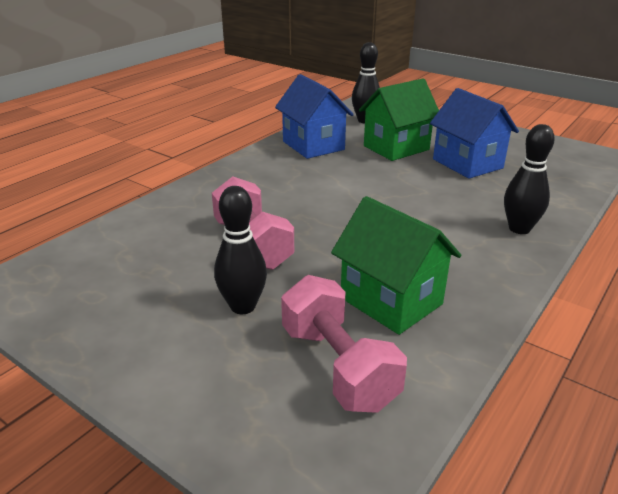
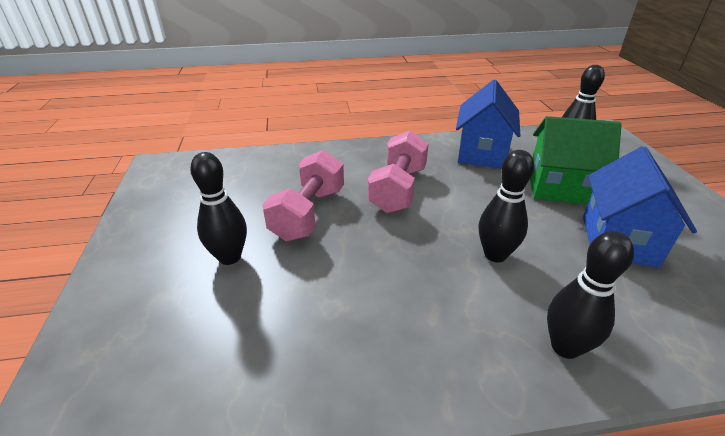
camera: 45 degrees right, 5 degrees up
(338, 366) = (202, 351): pink dumbbell -> pink dumbbell (398, 189)
(391, 301) = (322, 328): green house -> none
(420, 203) = (495, 255): none -> black bowling pin

